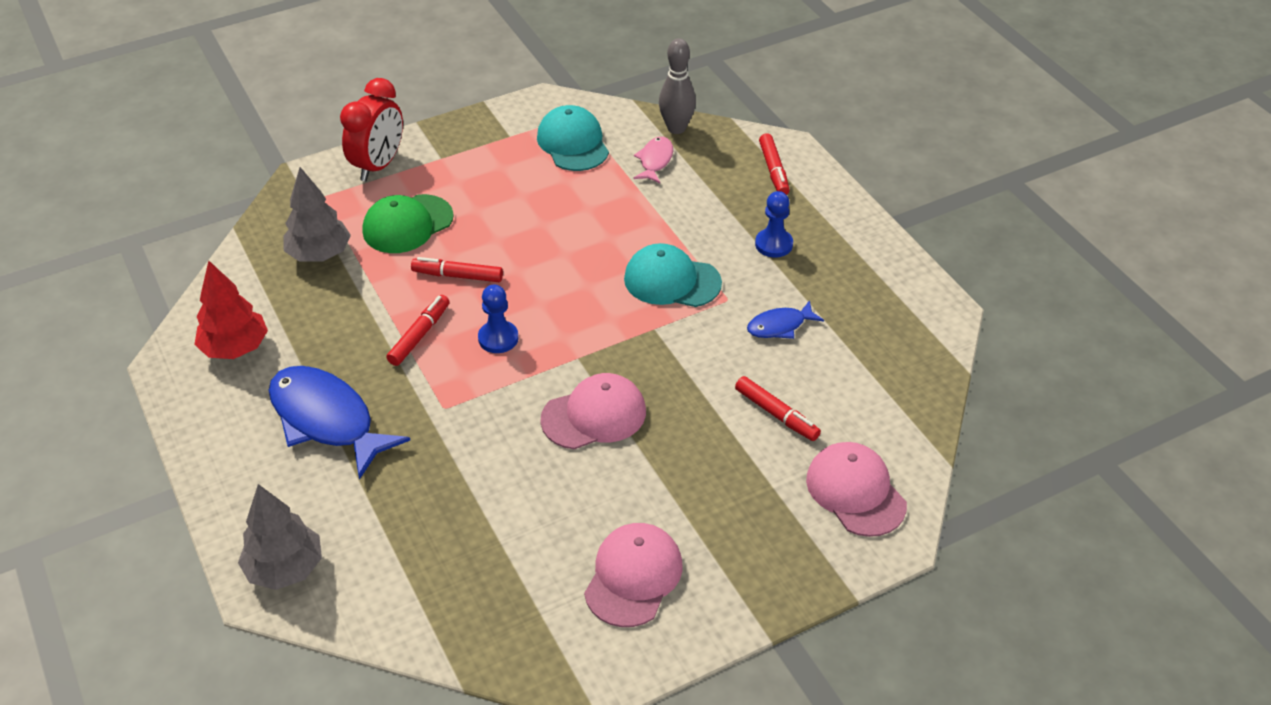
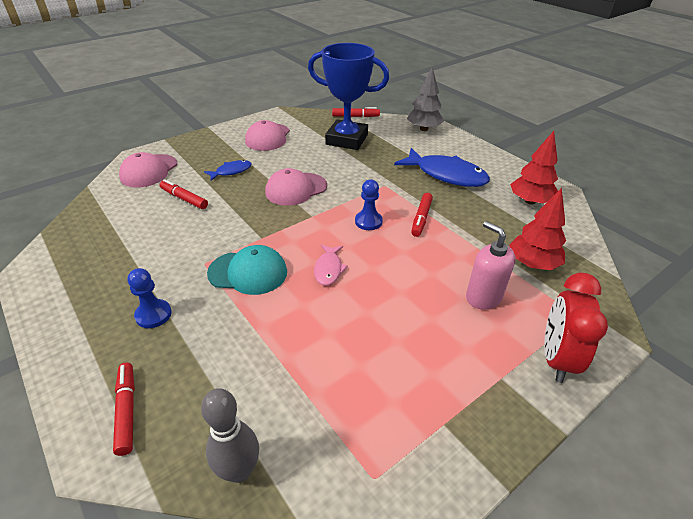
camera: 170 degrees right, 5 degrees down
(319, 254) = (532, 264): grey tree -> red tree
(407, 224) = (483, 297): green cap -> pink soap dispenser
(457, 276) = (417, 259): red marker -> red marker (355, 116)
(467, 548) = (347, 139): none -> blue trophy
(573, 143) = (366, 422): turquoise cap -> none
(655, 161) = (266, 406): pink fish -> pink fish (328, 269)
(779, 326) = (167, 248): blue fish -> blue fish (231, 171)
(855, 492) = (149, 171): pink cap -> pink cap turned 60 degrees clockwise

